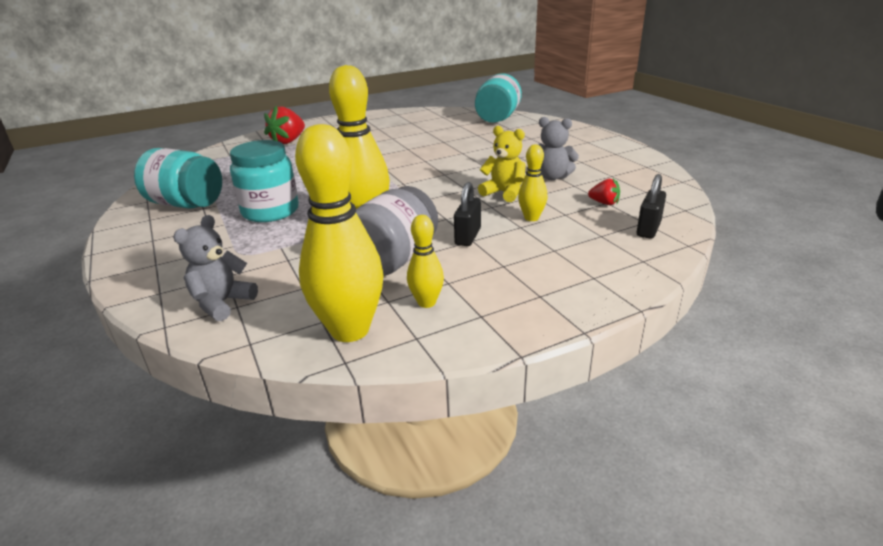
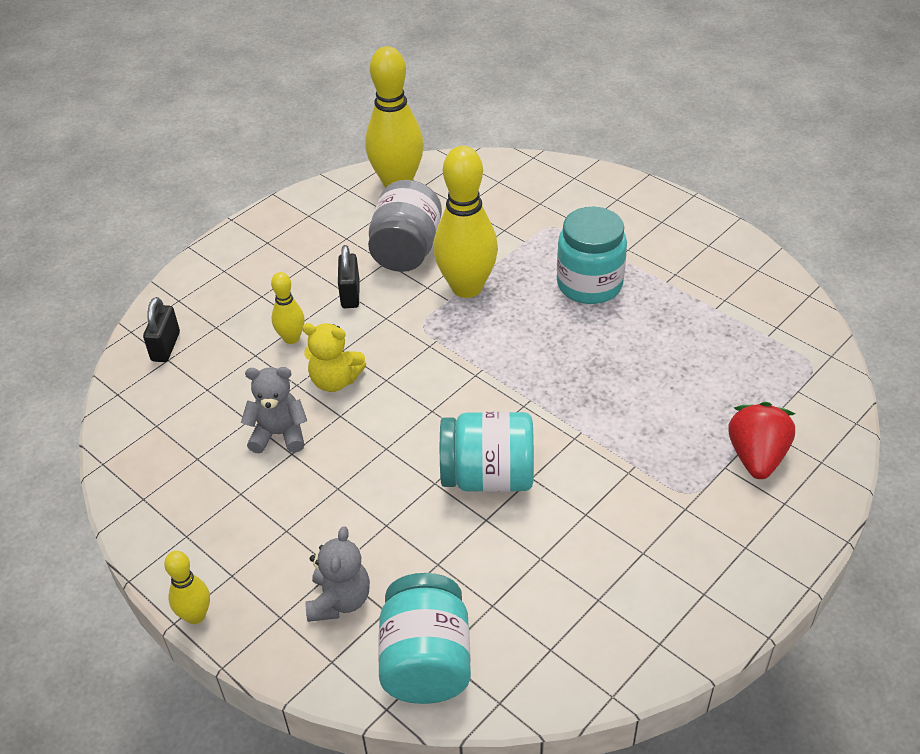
camera: 160 degrees right, 15 degrees up
(186, 204) = (701, 274): turquoise jar -> turquoise jar (488, 476)
(222, 303) = (512, 180): grey teddy bear -> grey teddy bear (339, 600)
(426, 302) = (354, 216): yellow bowling pin -> yellow bowling pin (195, 615)
(604, 203) = (210, 386): red strawberry -> none

